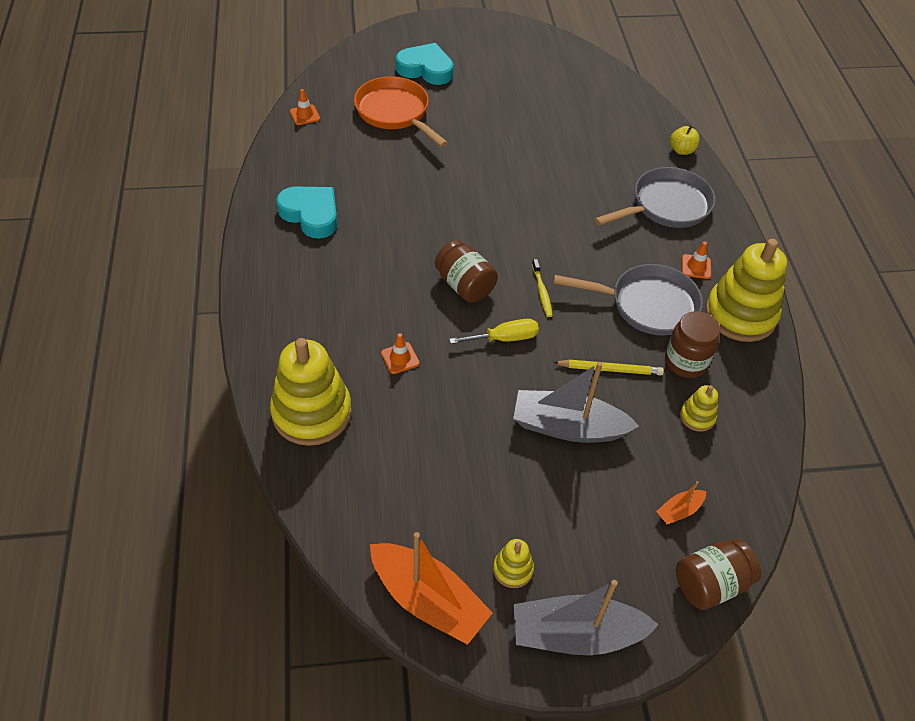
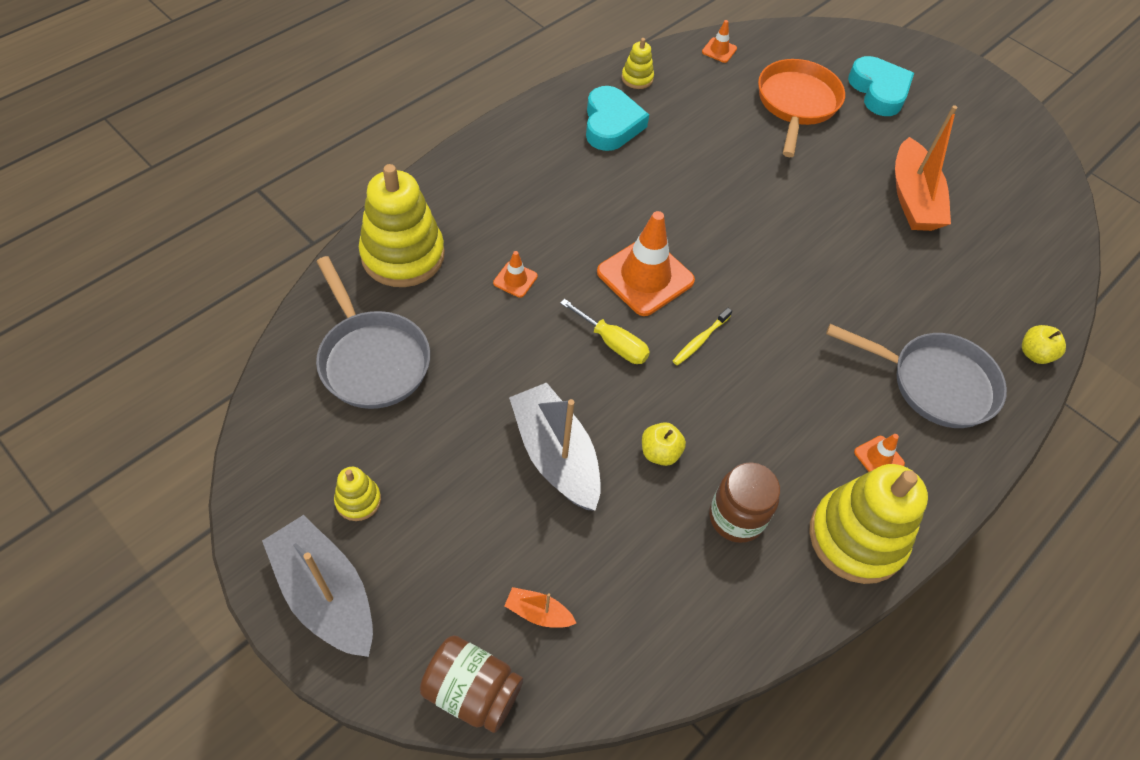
camera: 50 degrees right, 5 degrees up
(428, 600) = (279, 452): orange boat -> orange boat (913, 198)
(464, 285) = (645, 276): brown jar -> orange traffic cone
(610, 369) = (660, 452): yellow pencil -> yellow apple
(647, 305) = (777, 440): grey pan -> grey pan (372, 359)
(697, 417) = (673, 567): yellow stacking toy -> yellow stacking toy (637, 78)

